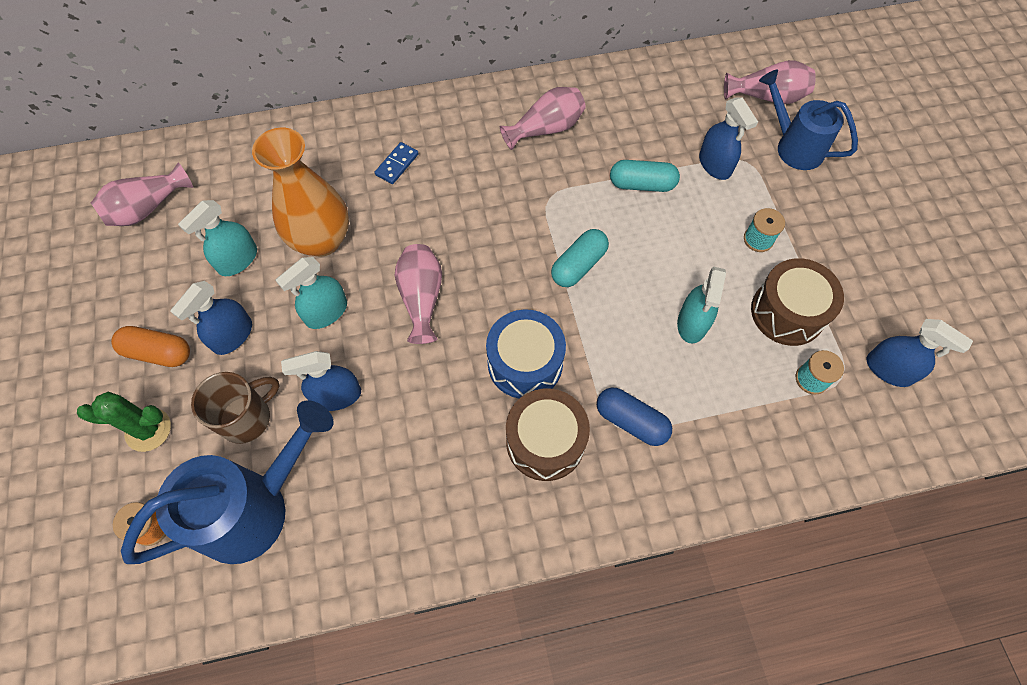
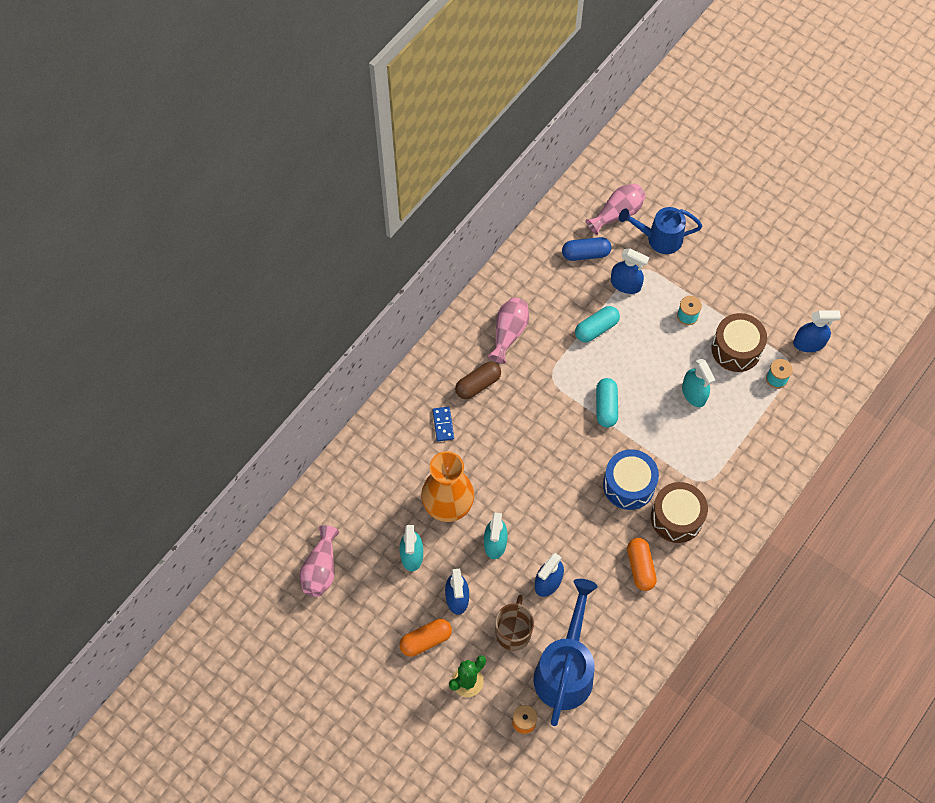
camera: 40 degrees left, 0 degrees up
(422, 298) = (539, 493): pink vase -> none
(450, 463) = (640, 567): none -> orange capsule
(468, 153) = (478, 384): none -> brown capsule
(631, 421) = (709, 472): blue capsule -> blue capsule (585, 254)

